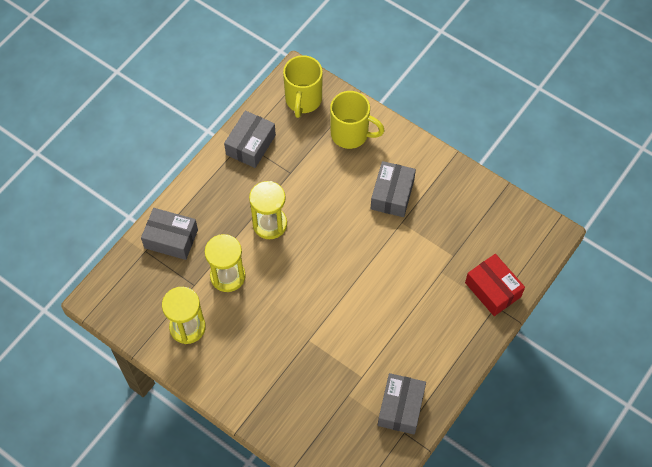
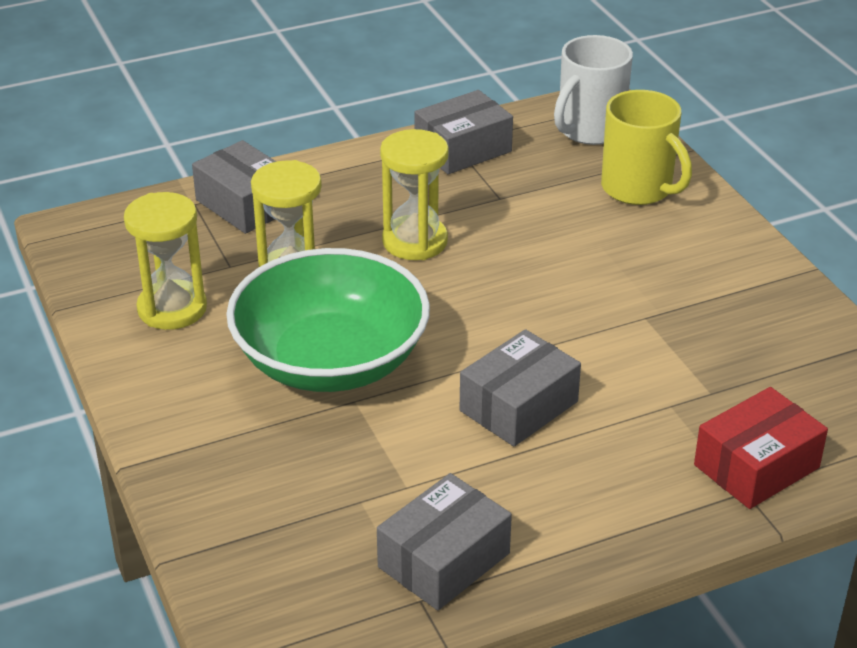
camera: 30 degrees right, 25 degrees down
(282, 322) = (331, 361): none -> green bowl
(303, 100) = (589, 130): yellow mug -> white mug
(392, 194) = (655, 279): grey box -> grey box (519, 406)
(493, 289) = (756, 466): red box -> red box turned 60 degrees clockwise

